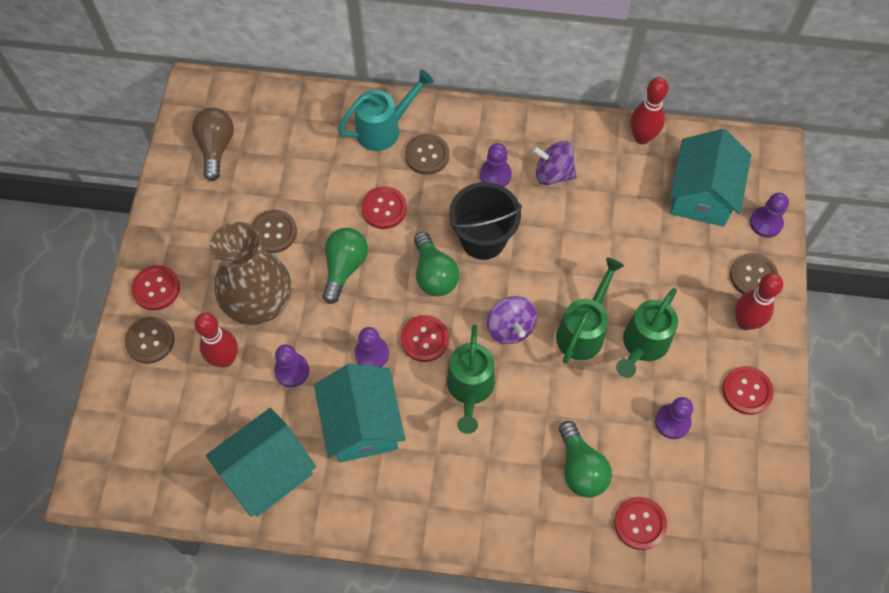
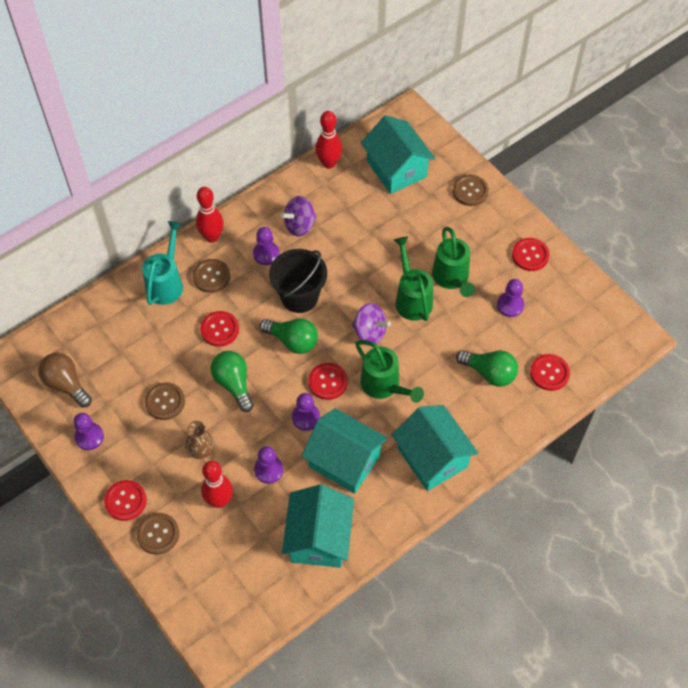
camera: 45 degrees left, 5 degrees down
(258, 300) = (201, 449): brown vase -> brown vase, size x0.46
(441, 497) = (432, 457): none -> turquoise house
(745, 322) = (491, 219): red bowling pin -> red bowling pin (212, 237)
(766, 223) = (446, 156): purple pawn -> purple pawn (89, 437)

